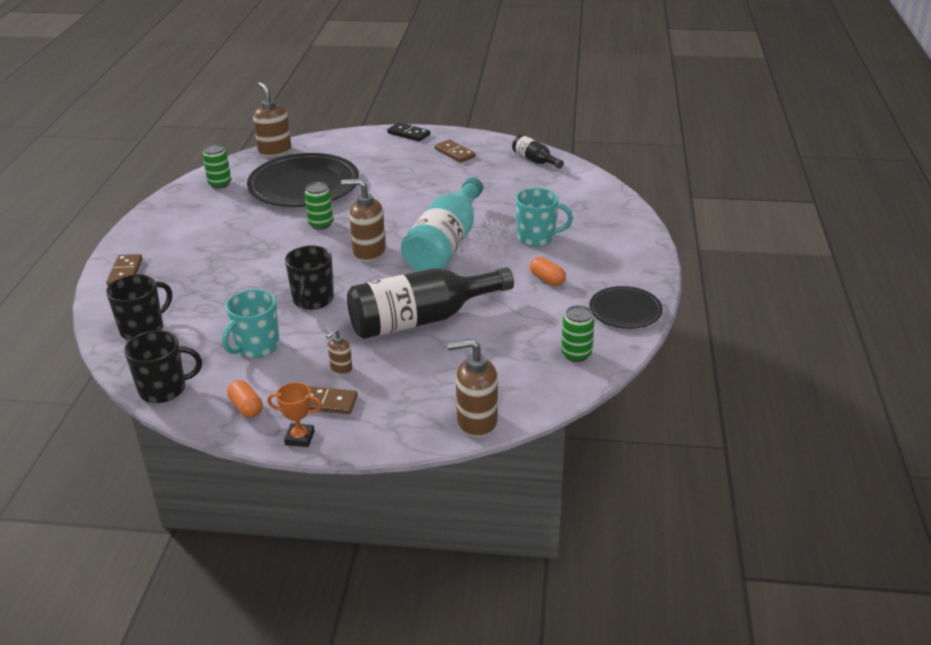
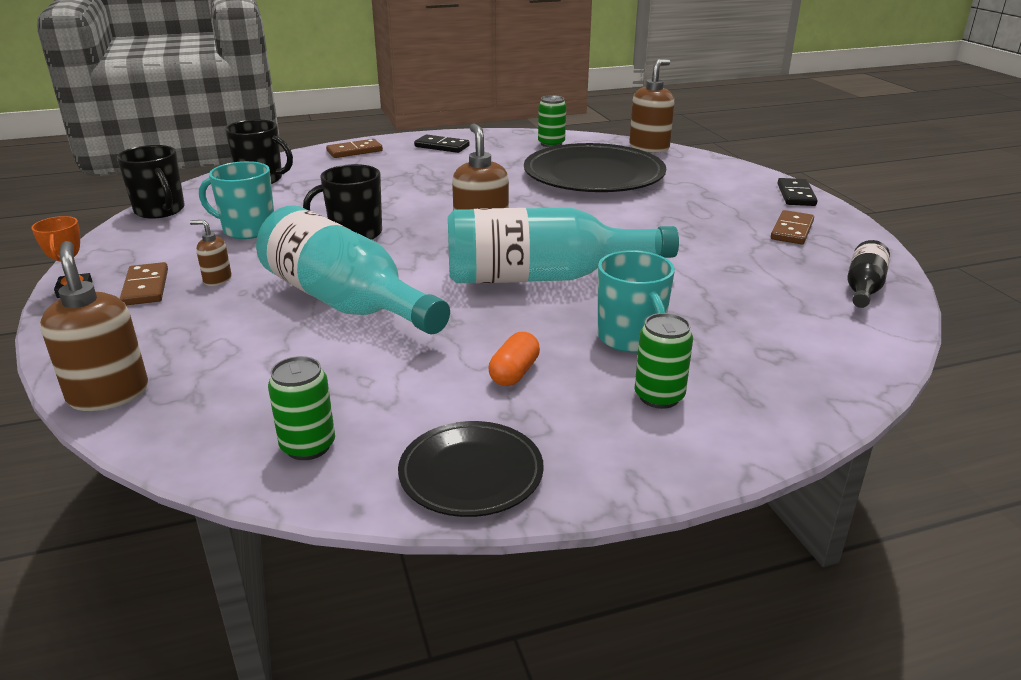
camera: 65 degrees right, 5 degrees down
(166, 230) = (442, 146): none -> black domino
(246, 407) = (132, 251): orange capsule -> none
(320, 224) = (519, 201): green can -> green can (659, 397)
(421, 320) = (345, 302): black bottle -> turquoise bottle

